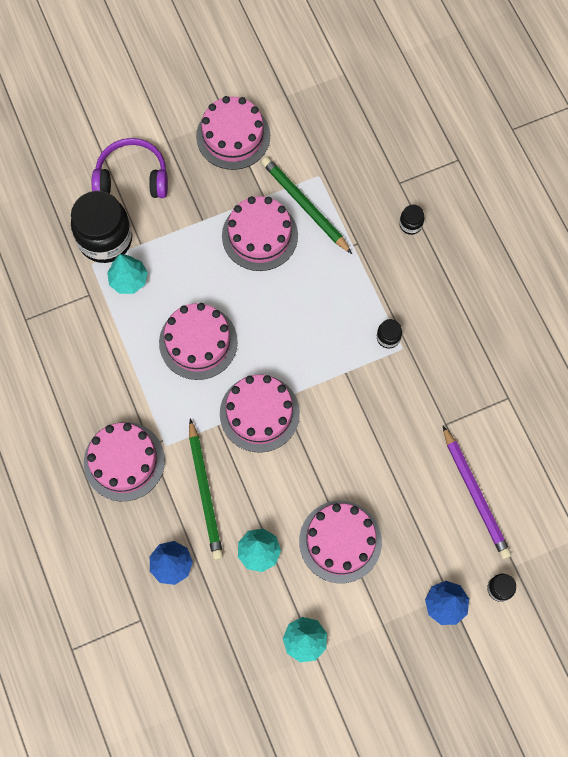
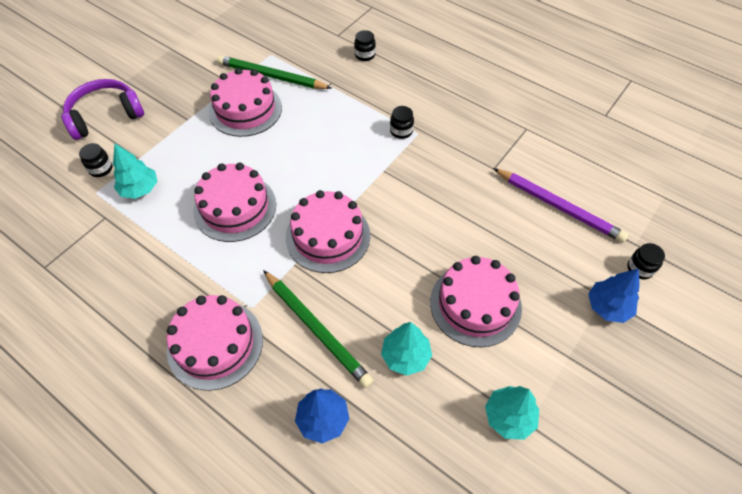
camera: 30 degrees left, 15 degrees down
(105, 239) = (101, 169): black jar -> black jar, size x0.42
(233, 136) = (183, 57): pink cake -> none

